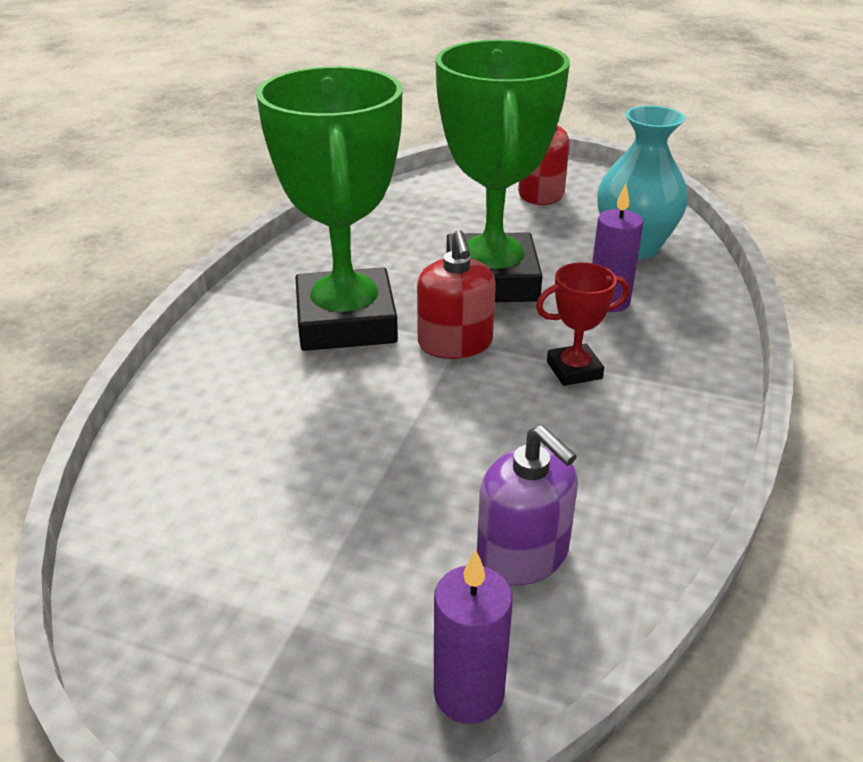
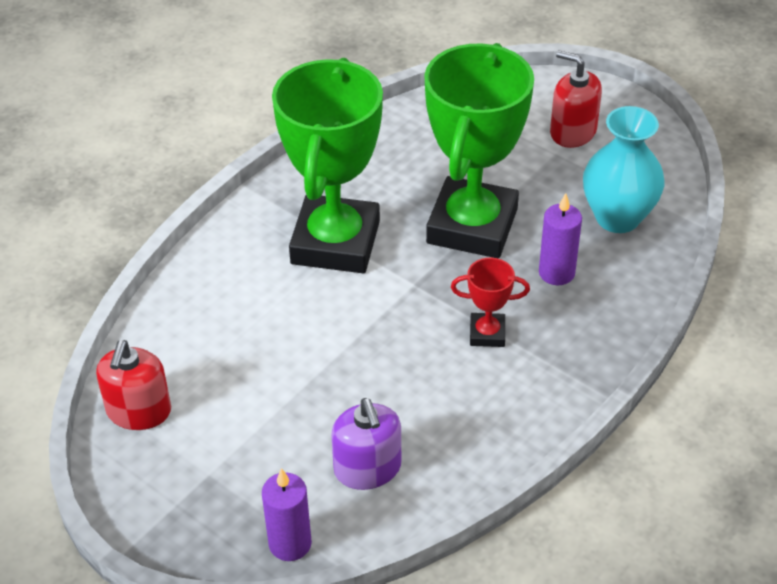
camera: 20 degrees right, 10 degrees up
(455, 343) = (409, 285): red soap dispenser -> red soap dispenser (139, 411)

